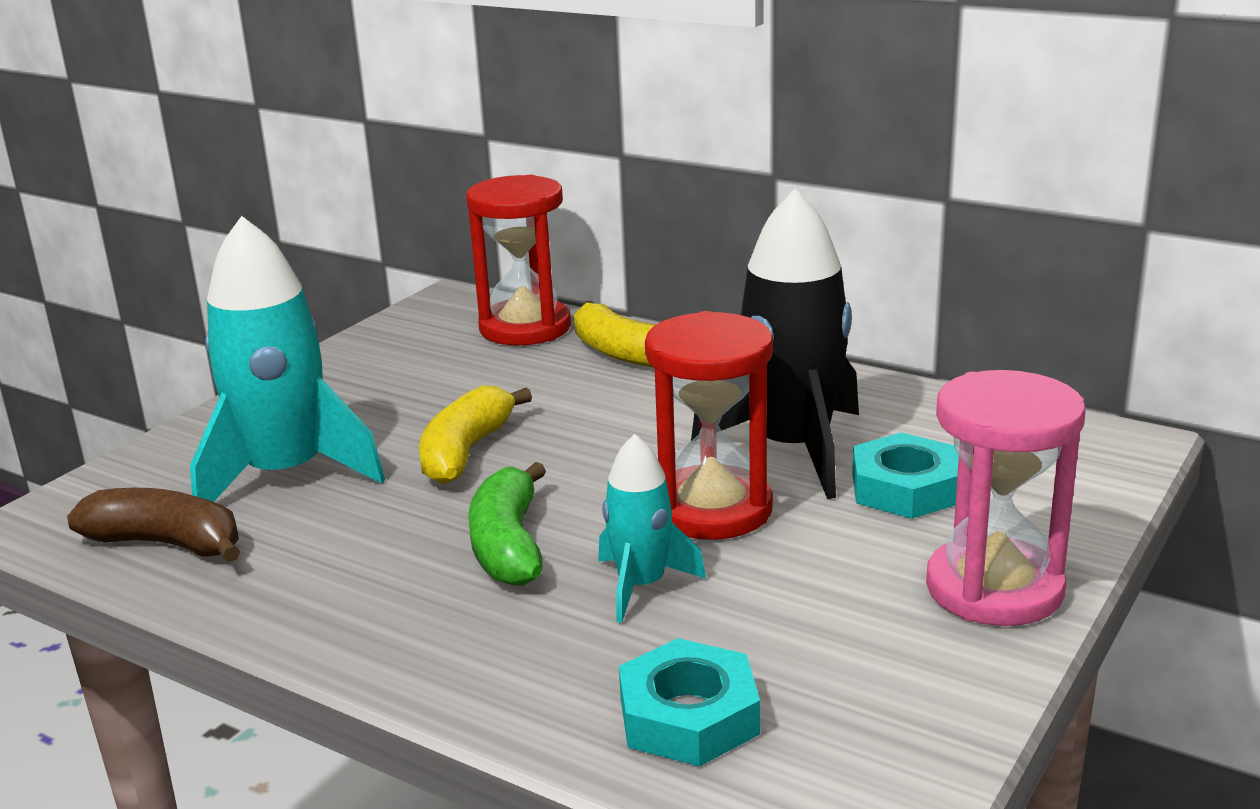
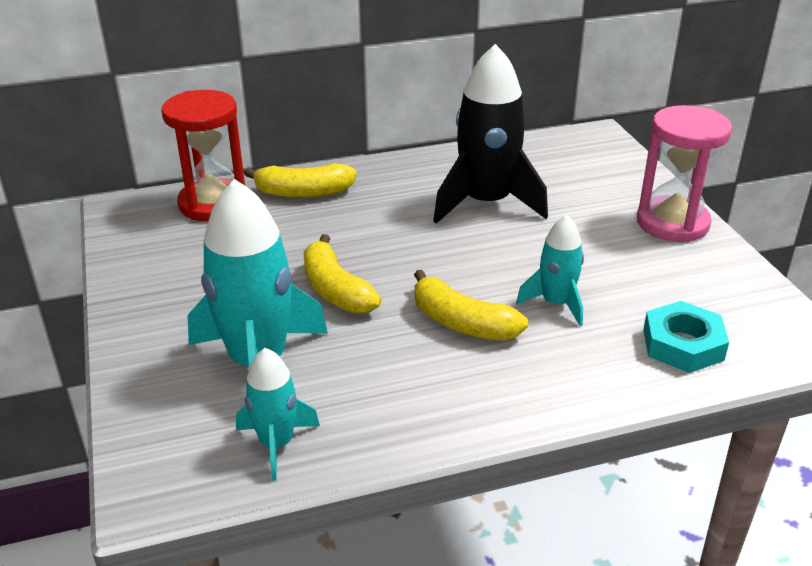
camera: 50 degrees left, 10 degrees up
(167, 544) = (276, 444): brown banana -> turquoise rocket
(508, 546) = (462, 323): green banana -> yellow banana
(712, 509) = (511, 251): red hourglass -> none
(905, 488) = (564, 197): turquoise nut -> none

